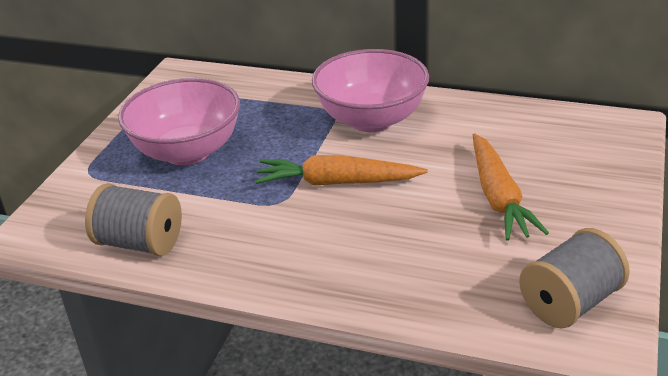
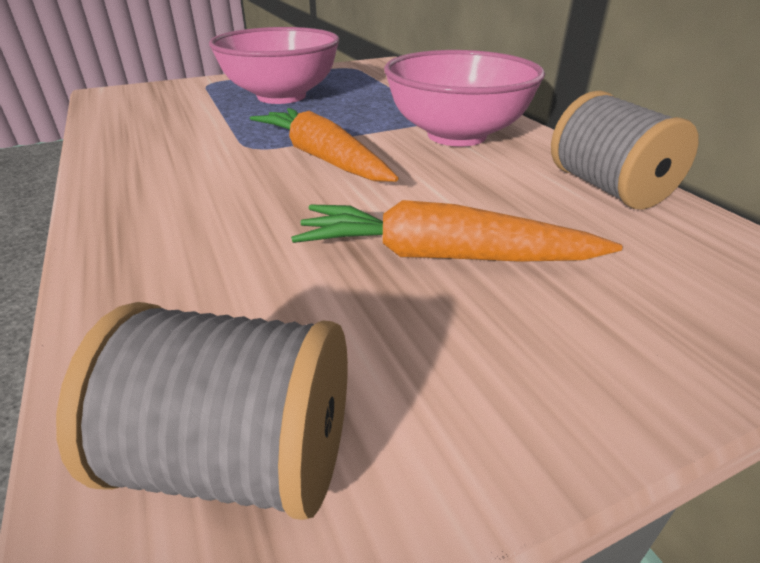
camera: 45 degrees right, 0 degrees up
(140, 243) = (127, 123): grey spool -> grey spool (608, 188)
(498, 197) = (442, 256): orange carrot -> orange carrot turned 60 degrees clockwise

